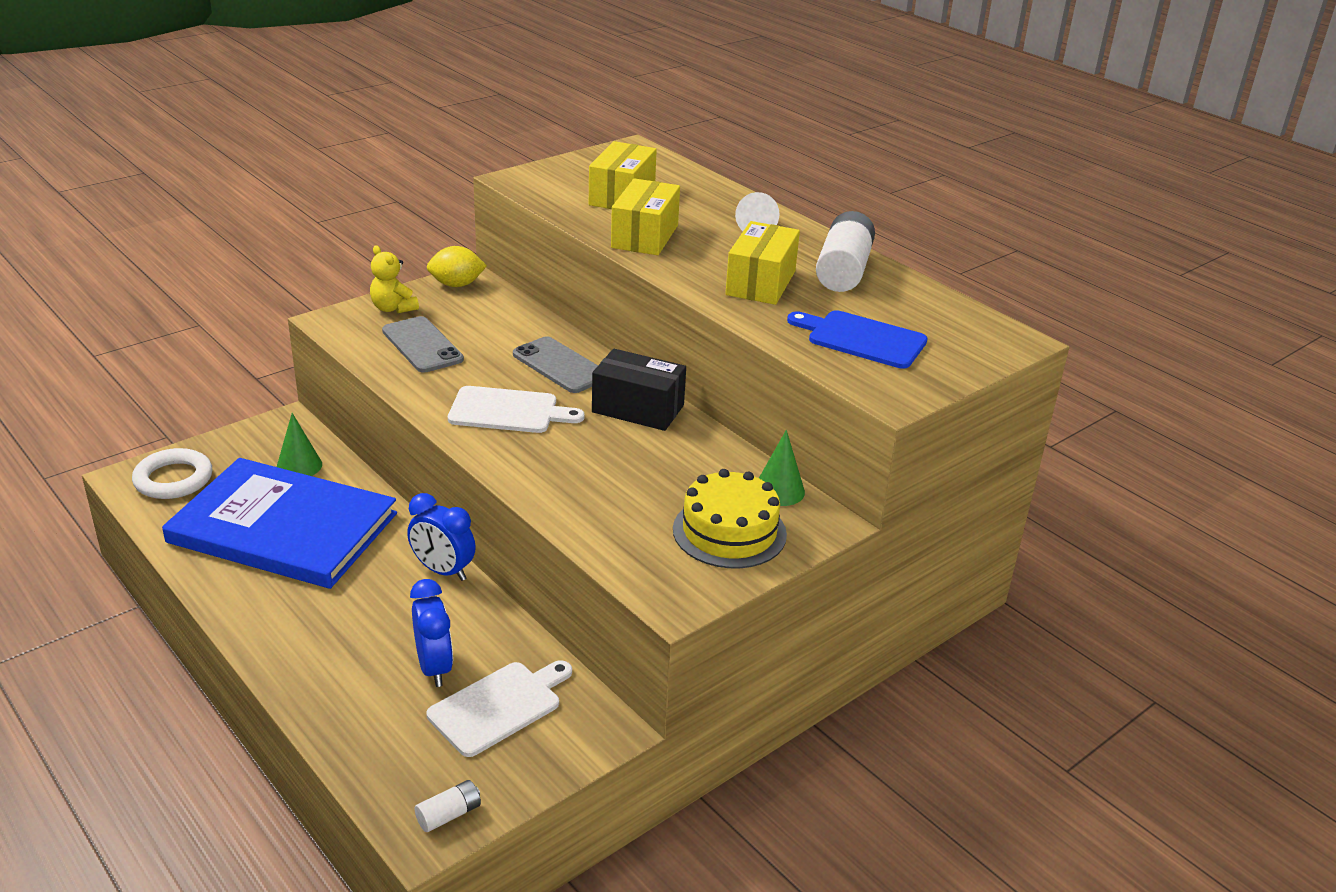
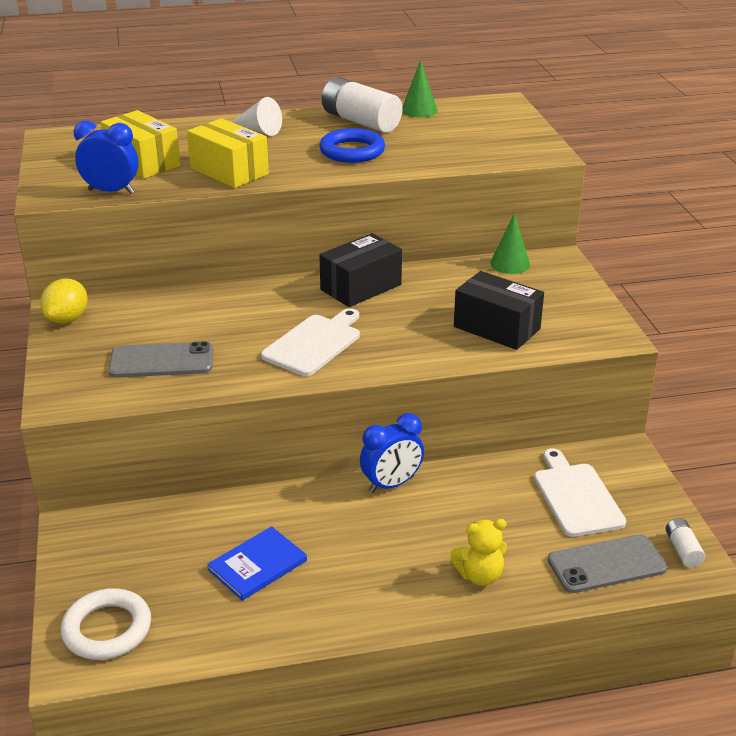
camera: 60 degrees left, 0 degrees up
(283, 528) = (257, 565): blue book -> blue book, size x0.42
(299, 466) = (161, 535): green cone -> green cone (419, 110)
(393, 308) = (74, 362): yellow teddy bear -> yellow teddy bear (479, 575)
(434, 667) = (513, 518): blue clock -> blue clock (111, 191)
(560, 366) = (264, 303): grey phone -> grey phone (606, 564)
(625, 512) = (496, 328): none -> black box
(729, 532) = (547, 295): yellow cake -> none
(760, 283) = (352, 151): yellow box -> blue ring
(862, 339) = (463, 142): blue cutting board -> none

